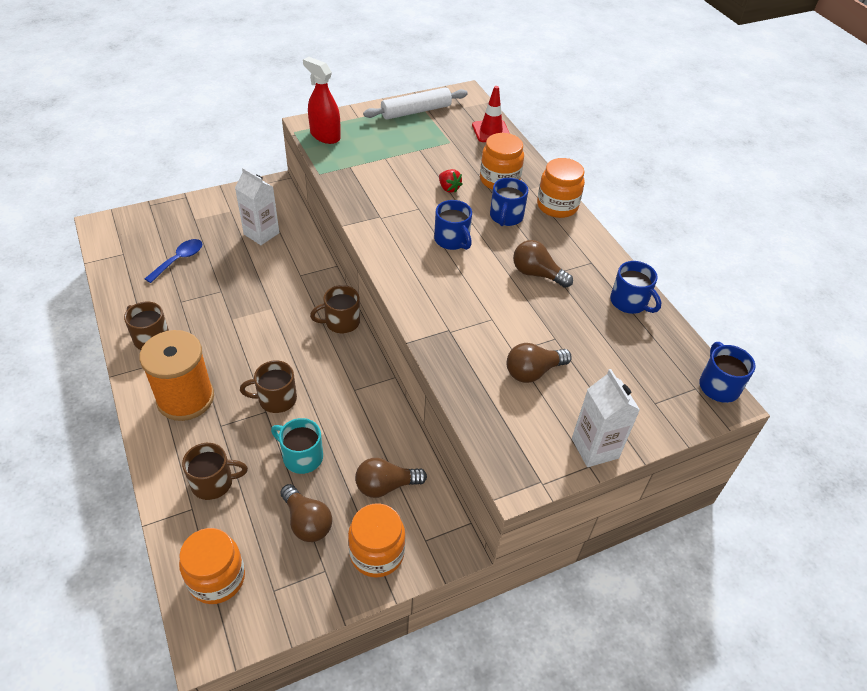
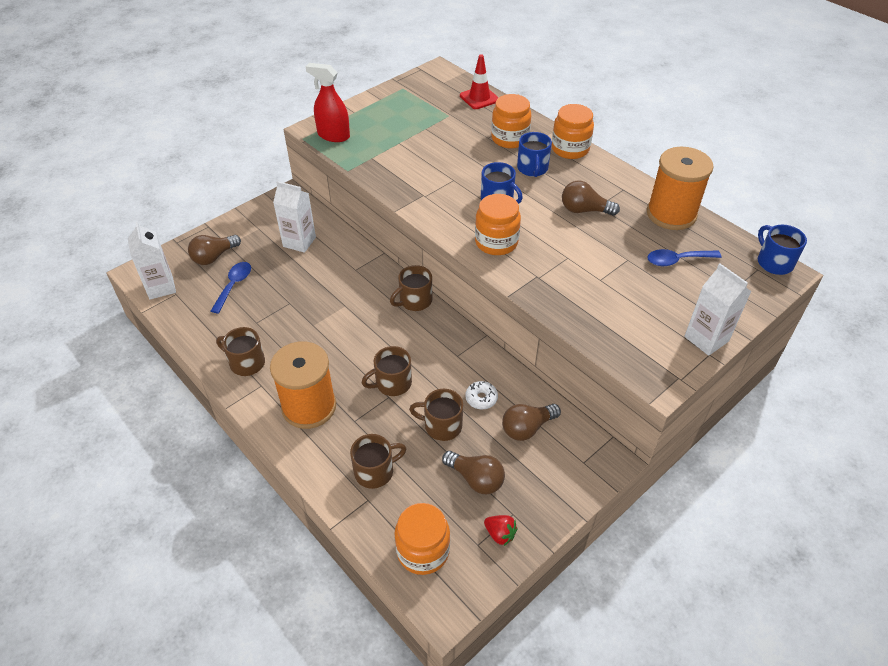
camera: 15 degrees left, 0 degrees up
(113, 244) = (161, 287): none -> white carton
(301, 456) = (441, 426): turquoise mug -> brown mug
(355, 441) = (481, 398): none -> white donut
(377, 553) = (549, 485): orange jar -> orange jar (496, 242)
(416, 111) = (403, 95): white rolling pin -> none
(448, 188) = (470, 156): red strawberry -> red strawberry (500, 534)
(533, 372) = (625, 291): brown light bulb -> brown light bulb (214, 257)
(609, 354) = (677, 260): none -> blue spoon
(629, 302) = (671, 214): blue mug -> orange spool

